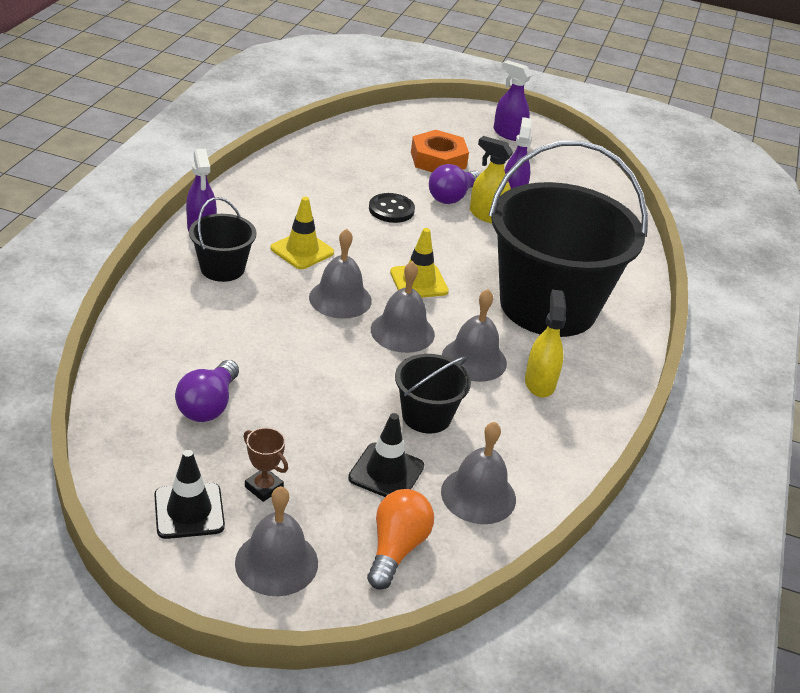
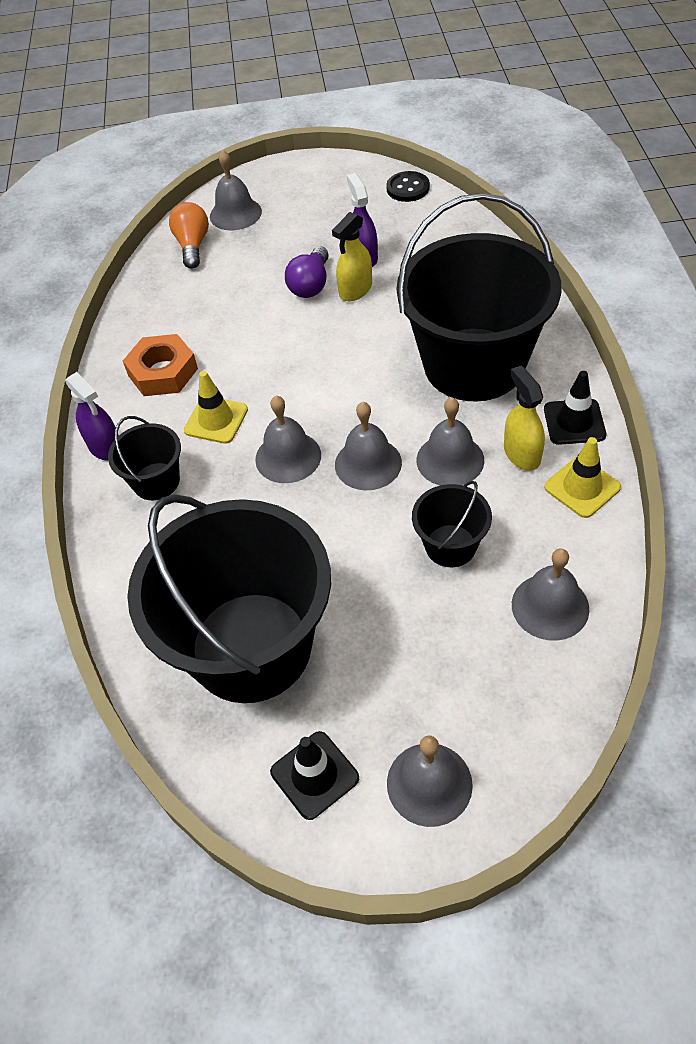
camera: 15 degrees left, 15 degrees up
(208, 405) = (251, 646): purple light bulb -> black bucket
(264, 487) = (363, 708): brown trophy -> none
(386, 472) = (457, 628): black traffic cone -> black traffic cone (574, 422)
(391, 210) = (266, 329): black button -> black button (408, 188)
(396, 548) = (520, 705): orange light bulb -> orange light bulb (193, 245)
(418, 282) = (345, 399): yellow traffic cone -> yellow traffic cone (582, 487)
(428, 127) = (235, 214): none -> grey bell
(438, 160) = (270, 248): orange nut -> orange nut (163, 372)
(487, 215) = (355, 290): yellow spray bottle -> yellow spray bottle turned 60 degrees counterclockwise
(508, 134) = (313, 185): purple spray bottle -> none

